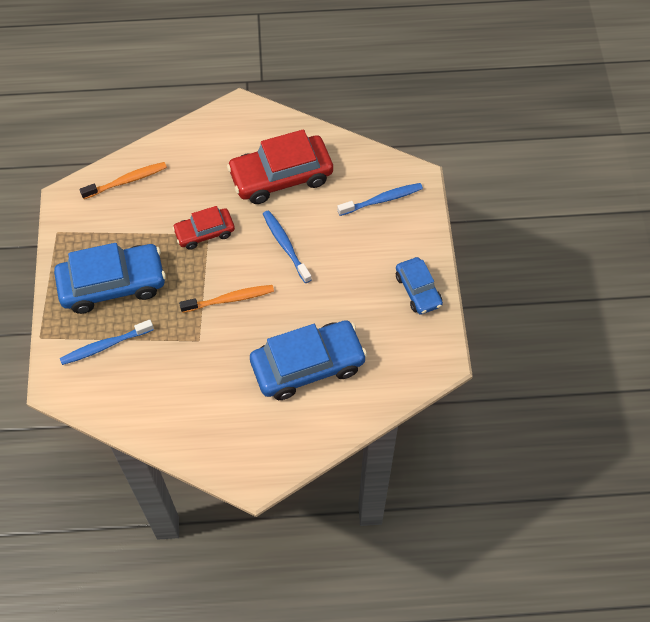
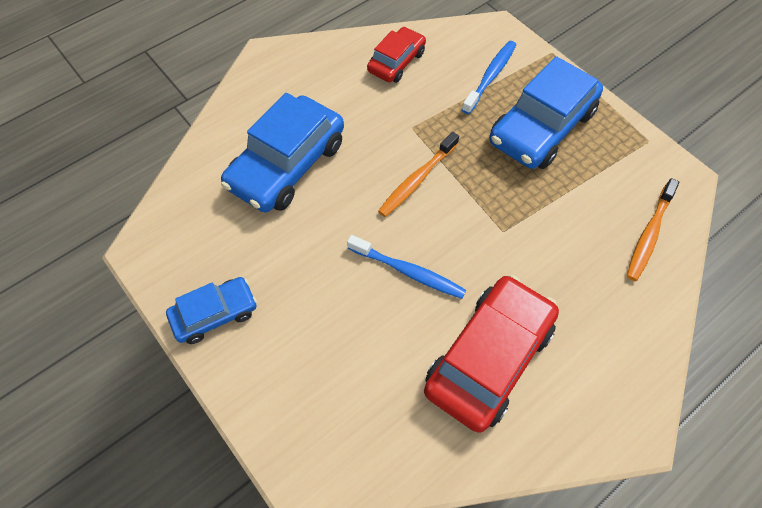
camera: 145 degrees right, 0 degrees up
(204, 232) = (508, 230): red car -> red car (396, 62)
(382, 200) = (336, 411): blue toothbrush -> none
(418, 290) = (215, 314): blue car -> blue car turned 120 degrees clockwise

